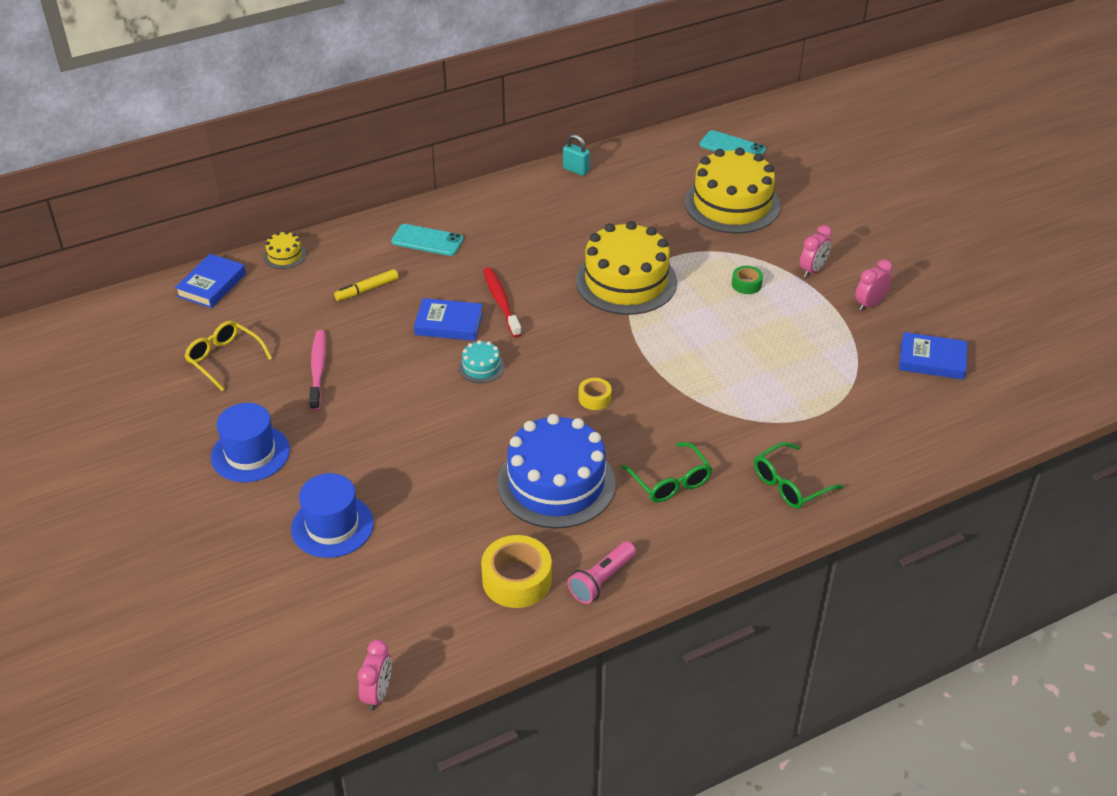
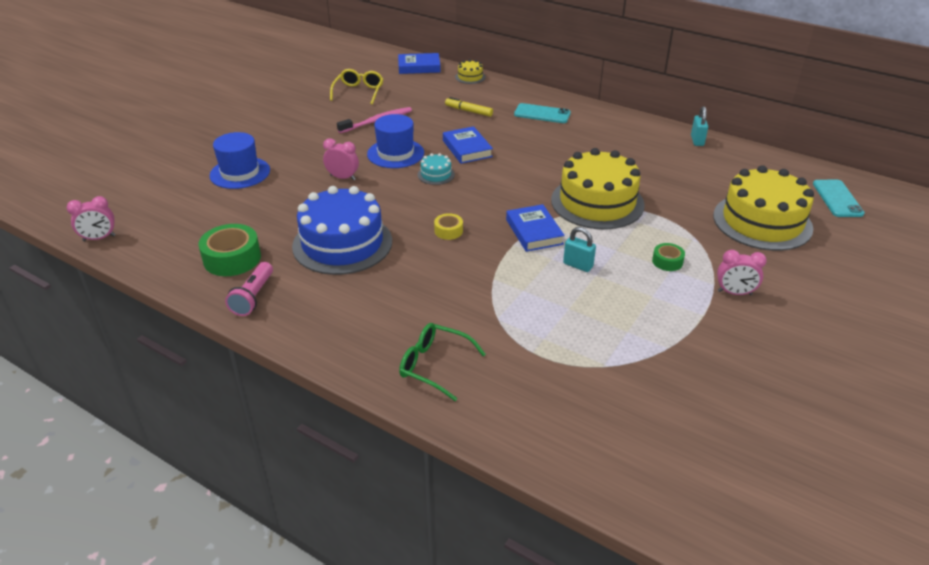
camera: 60 degrees right, 5 degrees down
(250, 453) = (284, 126): blue hat -> blue hat (395, 153)
(427, 240) = (542, 114): turquoise phone -> turquoise phone turned 60 degrees counterclockwise
(501, 302) = (511, 160): red toothbrush -> none
(517, 580) = (232, 258): yellow tape -> green tape
(601, 580) = (253, 297): pink flashlight -> pink flashlight turned 90 degrees counterclockwise
(670, 481) = (386, 296): green glasses -> none
(713, 338) = (578, 265): none -> turquoise padlock
(869, 304) = (731, 343): pink clock -> pink clock (342, 177)
(932, 360) = (699, 413): blue book -> blue book (534, 232)

